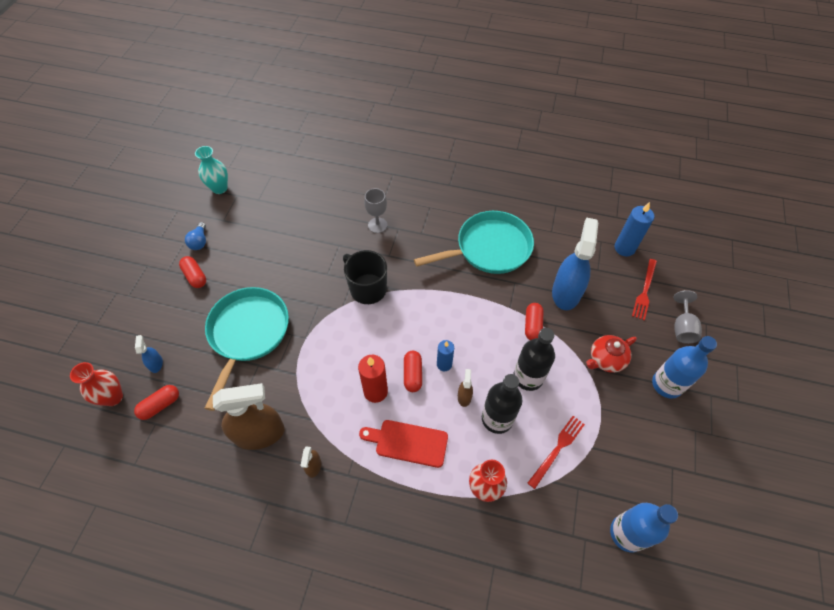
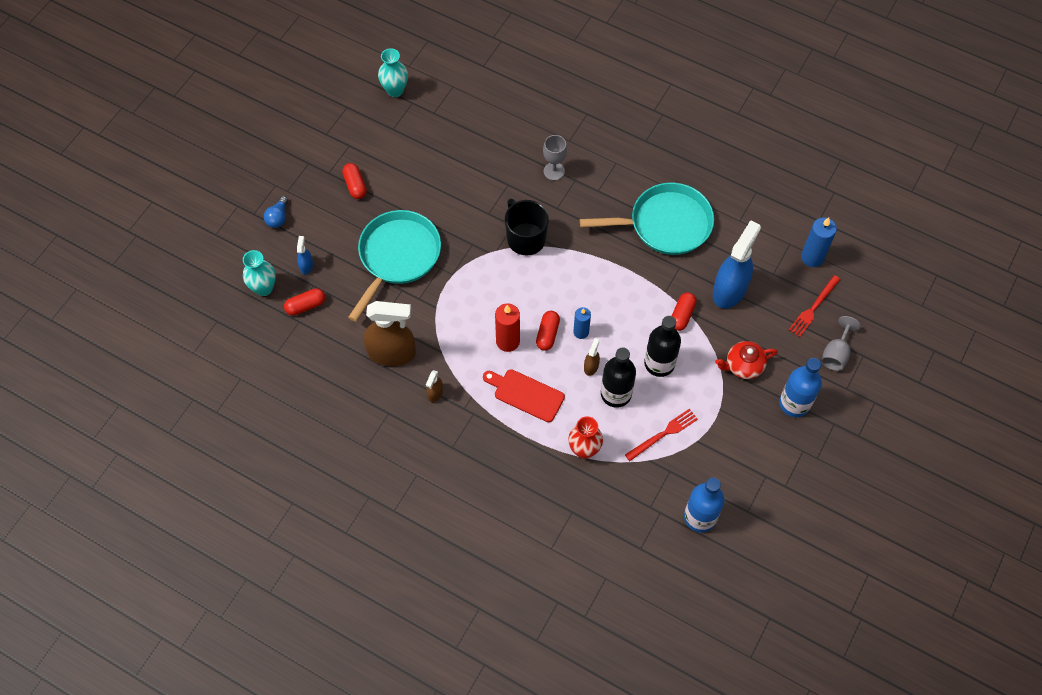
camera: 15 degrees right, 5 degrees up
(113, 397) = (264, 288): red vase -> turquoise vase
(199, 241) = (365, 148): blue light bulb -> blue light bulb (278, 217)

